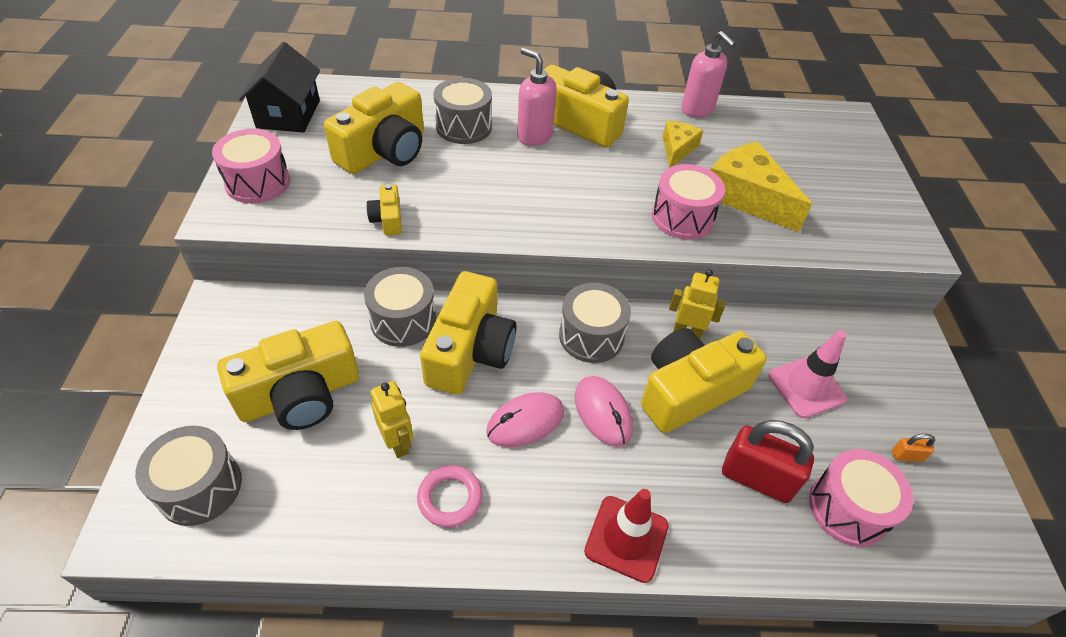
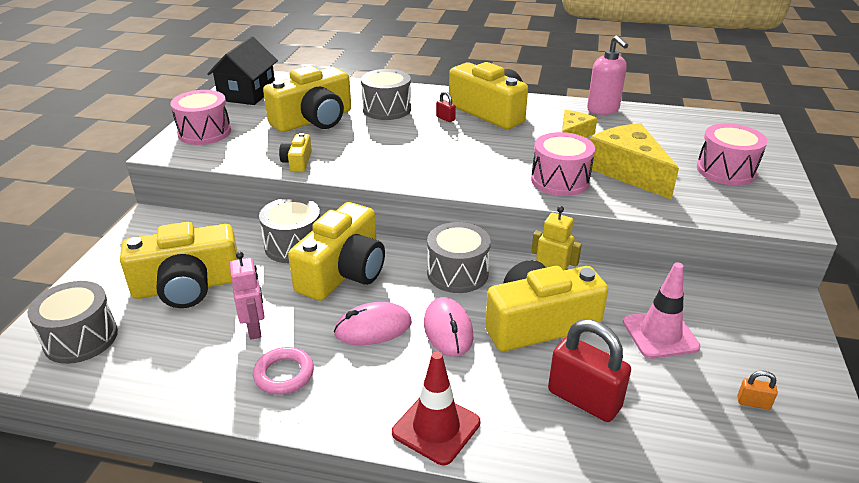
camera: 15 degrees right, 15 degrees down
(398, 443) = (254, 329): yellow robot -> pink robot
(534, 136) = (445, 118): pink soap dispenser -> red padlock
(848, 508) = (674, 437): pink drum -> pink drum (726, 170)

